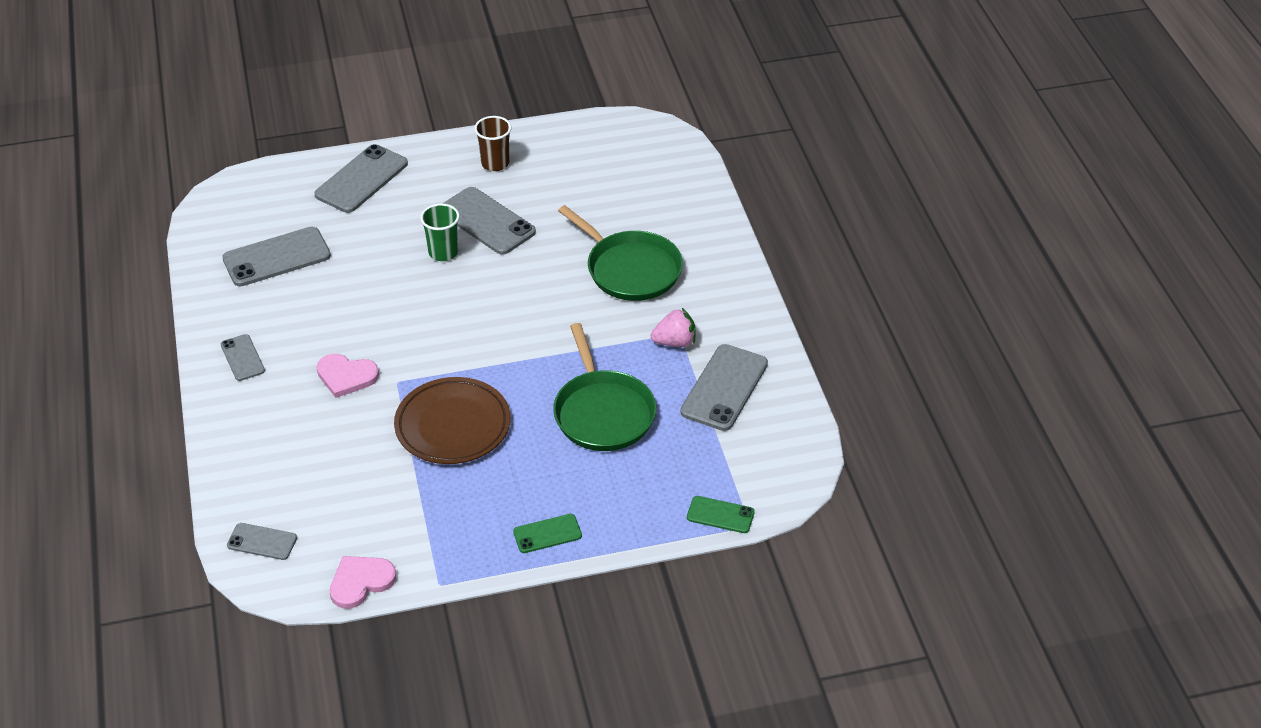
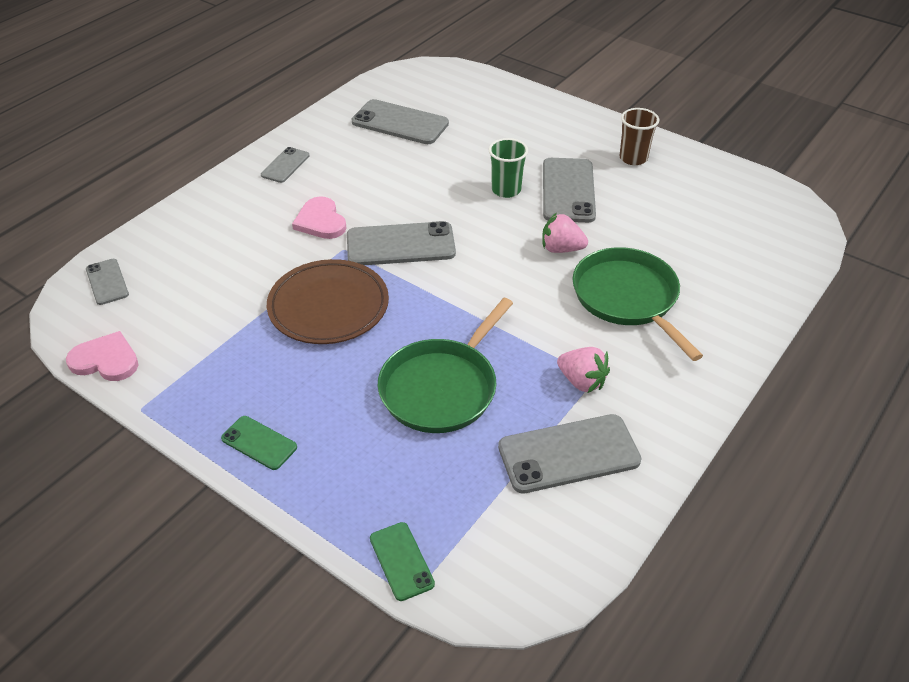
camera: 50 degrees right, 0 degrees up
(361, 179) = (525, 112): grey phone -> grey phone (400, 245)
(543, 268) = (561, 249): none -> pink strawberry
(630, 269) = (628, 298): green pan -> green pan turned 150 degrees clockwise

